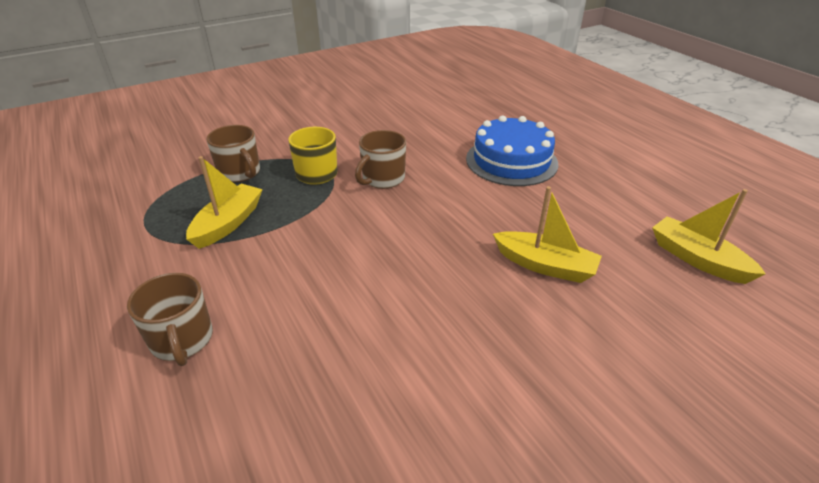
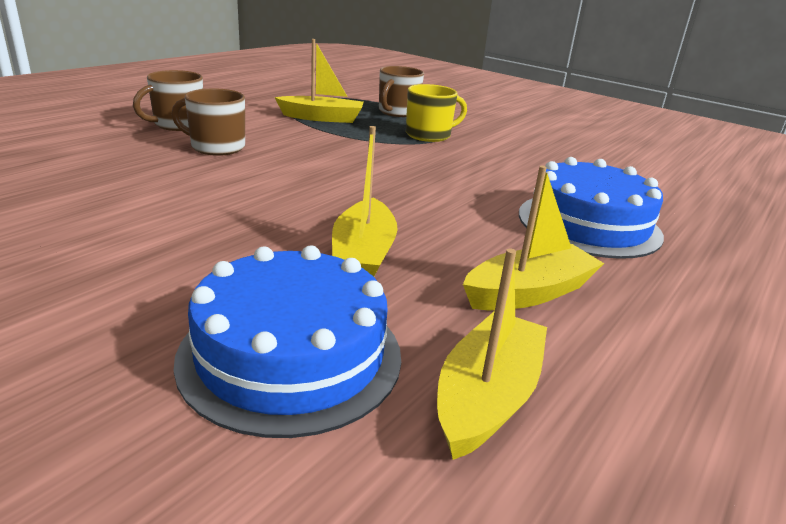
camera: 65 degrees right, 10 degrees down
(382, 179) = (452, 160): brown mug -> brown mug (216, 147)
(597, 213) = (529, 293): none -> yellow boat
(669, 322) = (291, 355): none -> blue cake

